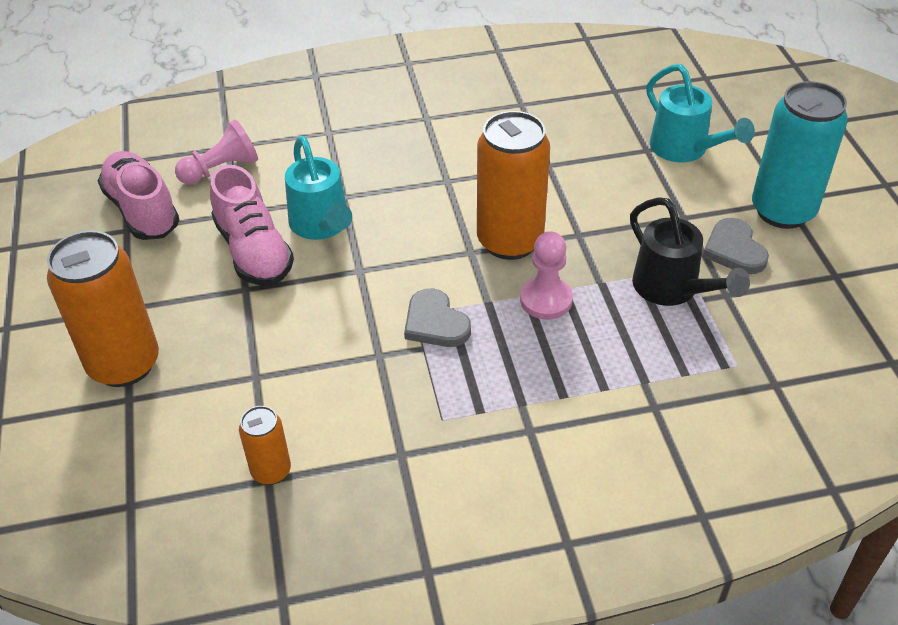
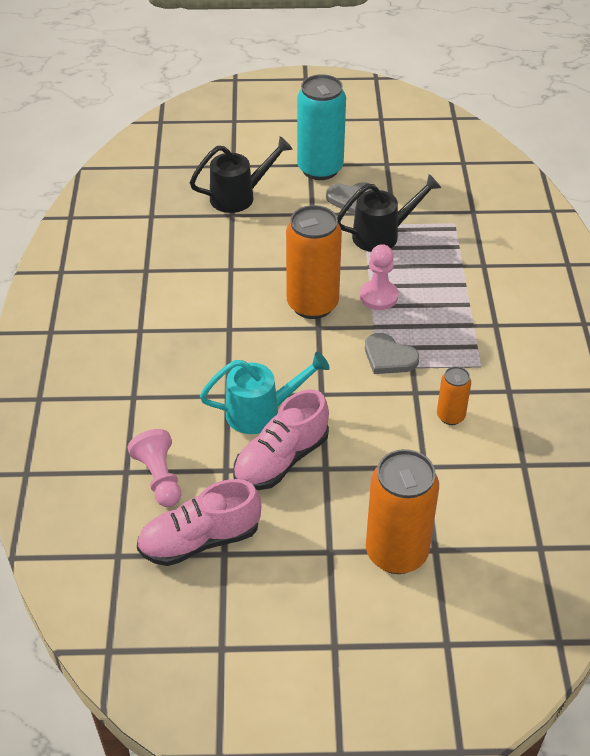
camera: 80 degrees left, 0 degrees up
(254, 251) = (281, 460): pink shoe -> pink shoe turned 150 degrees clockwise
(271, 471) = (516, 462): orange can -> orange can (450, 416)
(435, 323) = (389, 357): grey heart -> grey heart turned 60 degrees clockwise
(684, 149) = (238, 196): turquoise watering can -> black watering can

